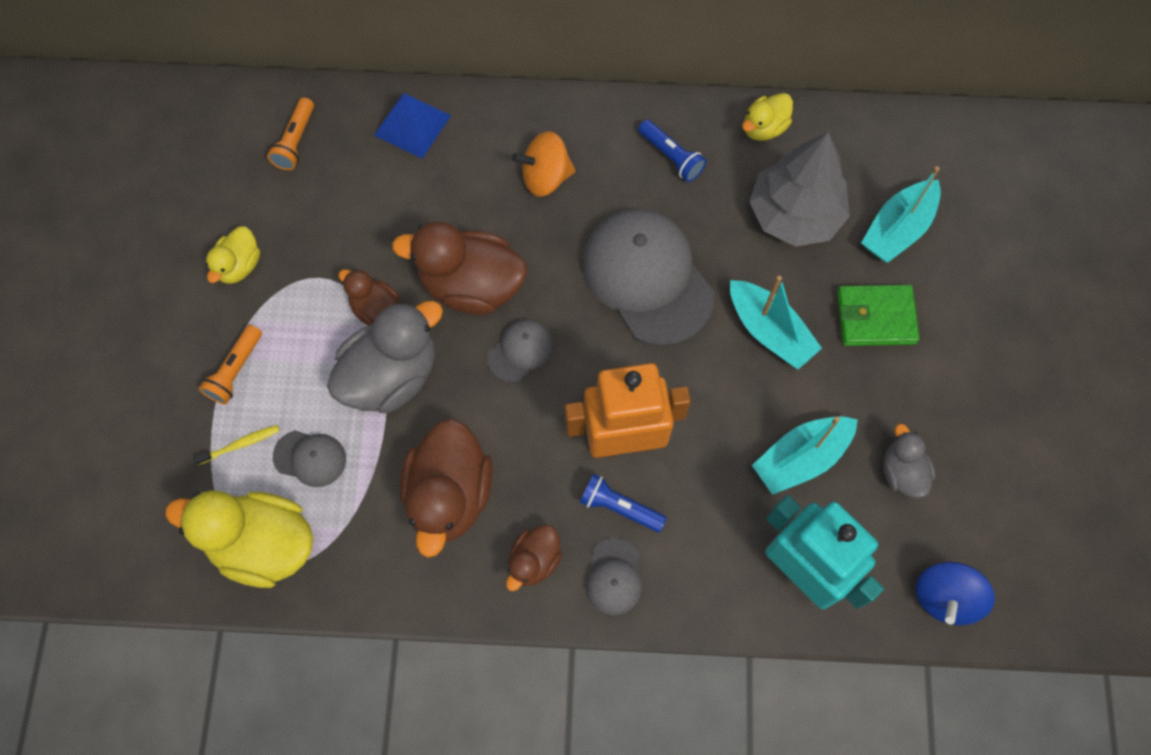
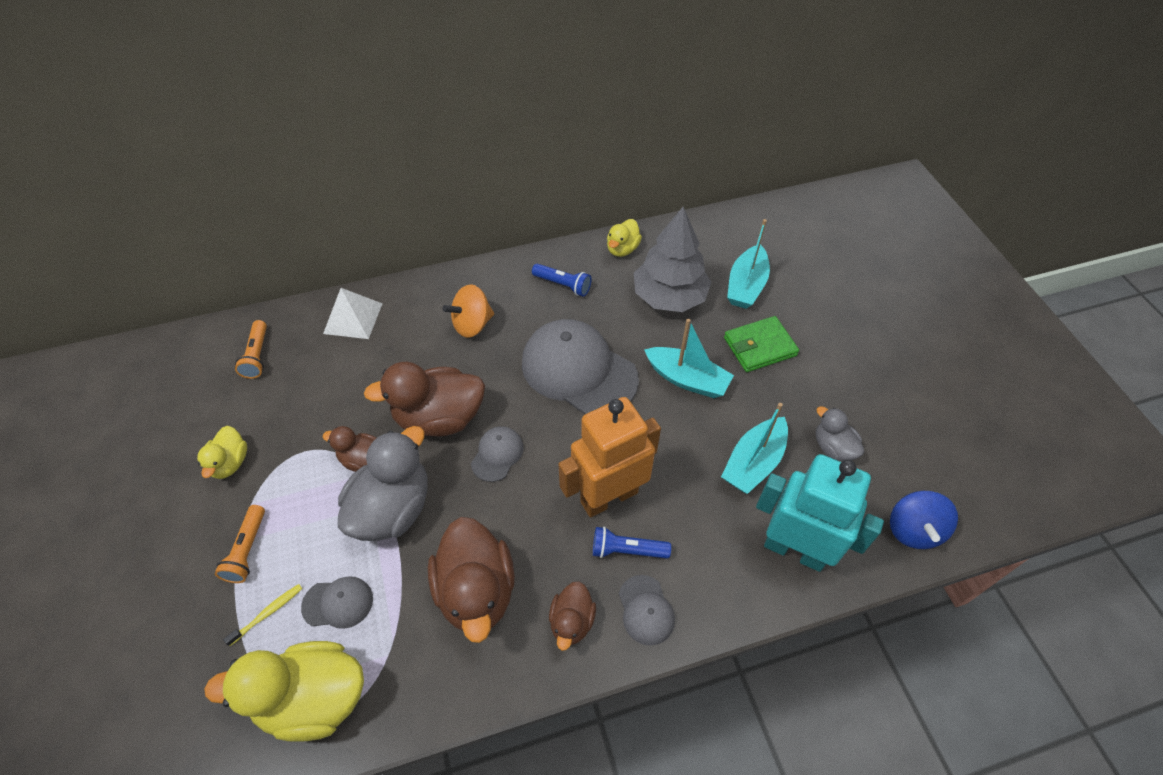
camera: 20 degrees left, 15 degrees down
(412, 125) = (353, 318): blue pyramid -> white pyramid

